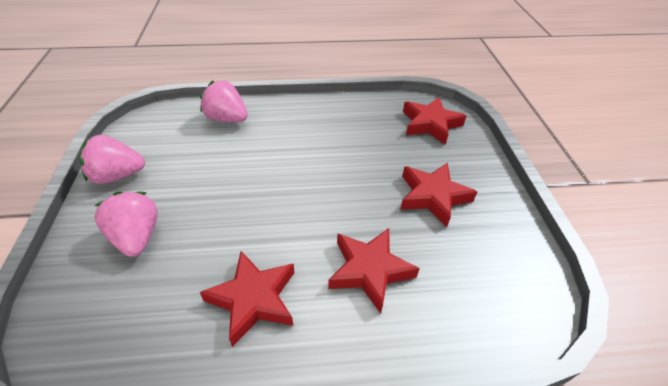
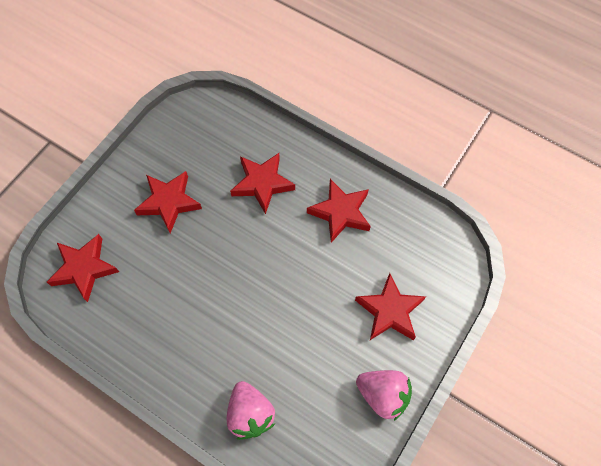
camera: 140 degrees left, 20 degrees up
(137, 237) = (390, 311): pink strawberry -> red star

